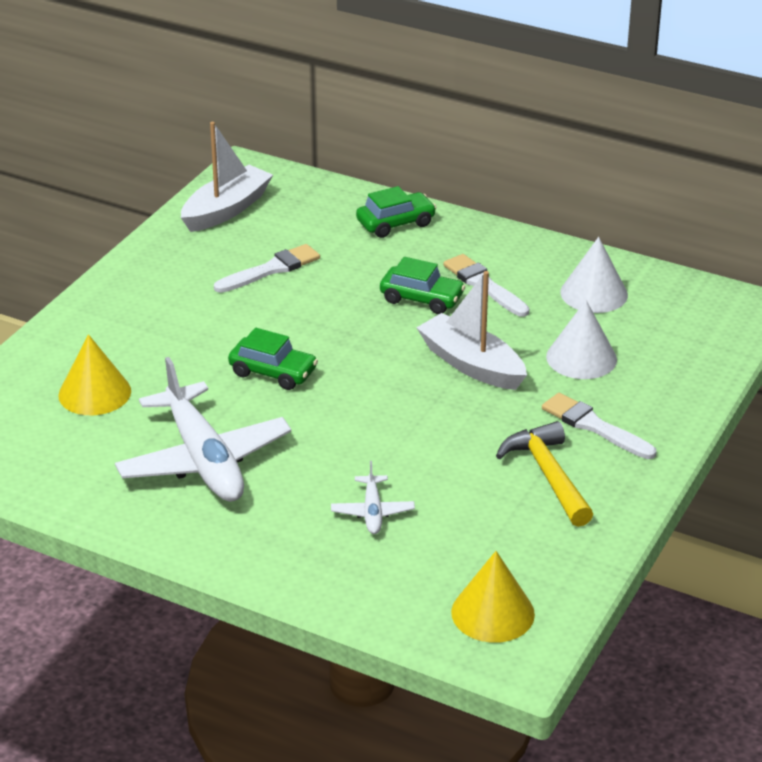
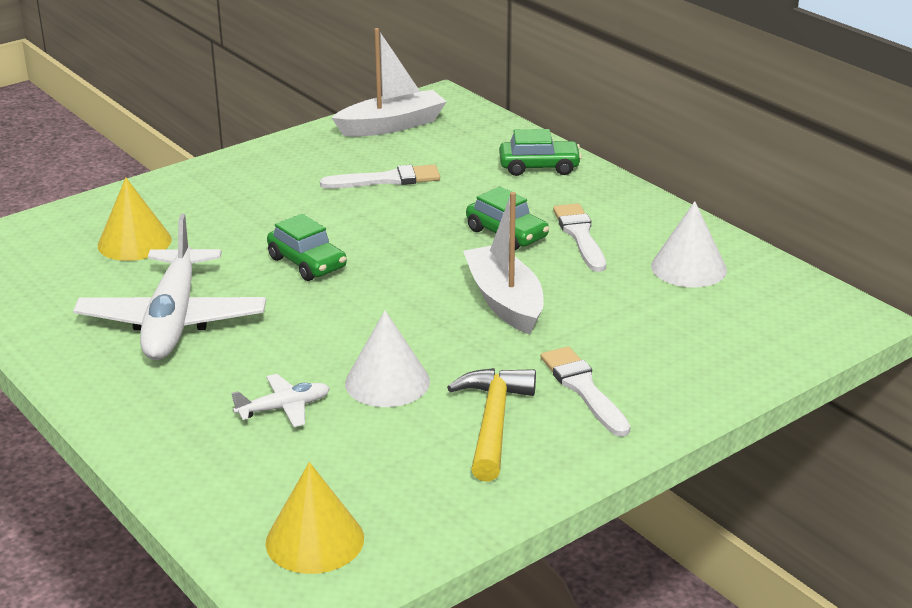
camera: 25 degrees right, 5 degrees down
(372, 512) = (284, 408): white plane -> white plane turned 135 degrees counterclockwise
(581, 358) = (625, 322): white cone -> white cone (387, 382)

